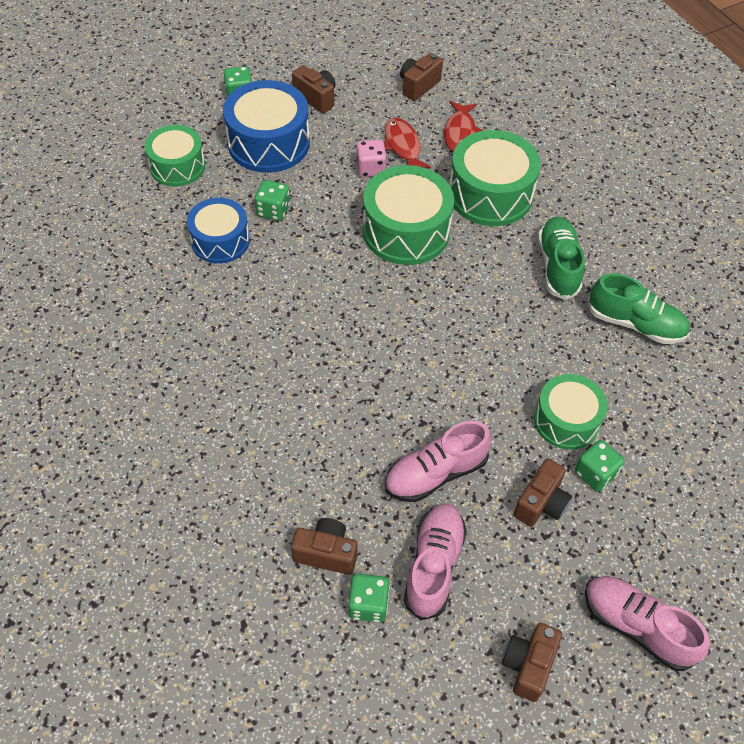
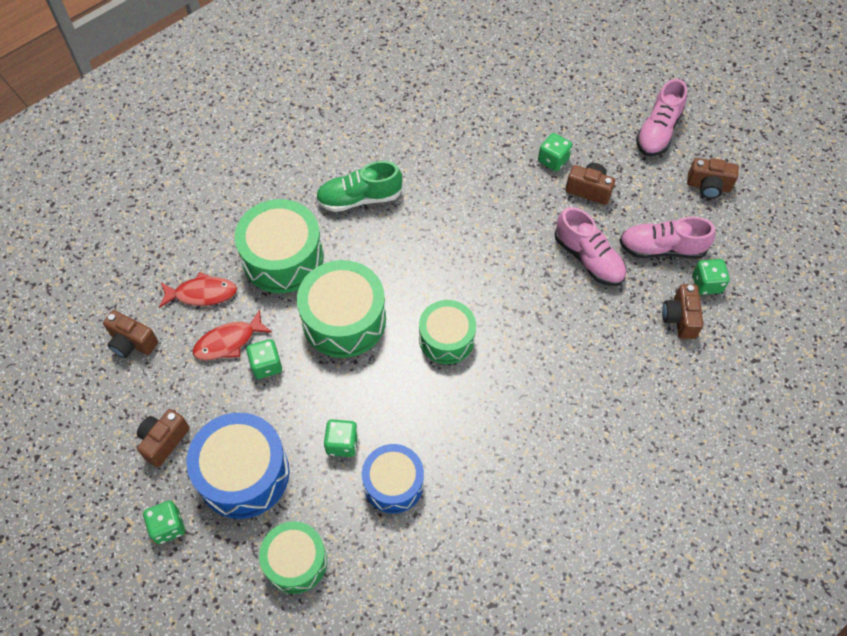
camera: 100 degrees left, 5 degrees up
(370, 169) = (266, 365): pink dice -> green dice
(566, 420) = (513, 180): green drum -> green drum (446, 338)
(635, 324) = (408, 143): green shoe -> none

